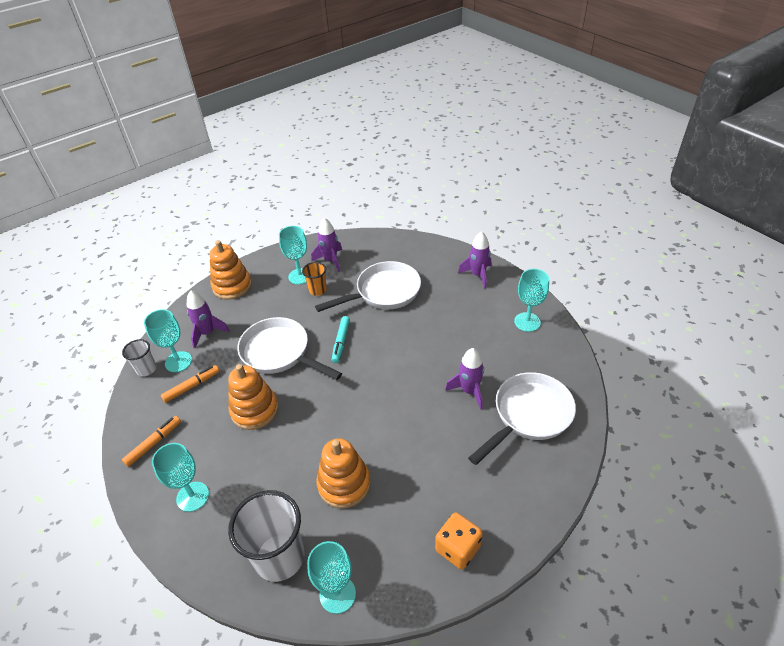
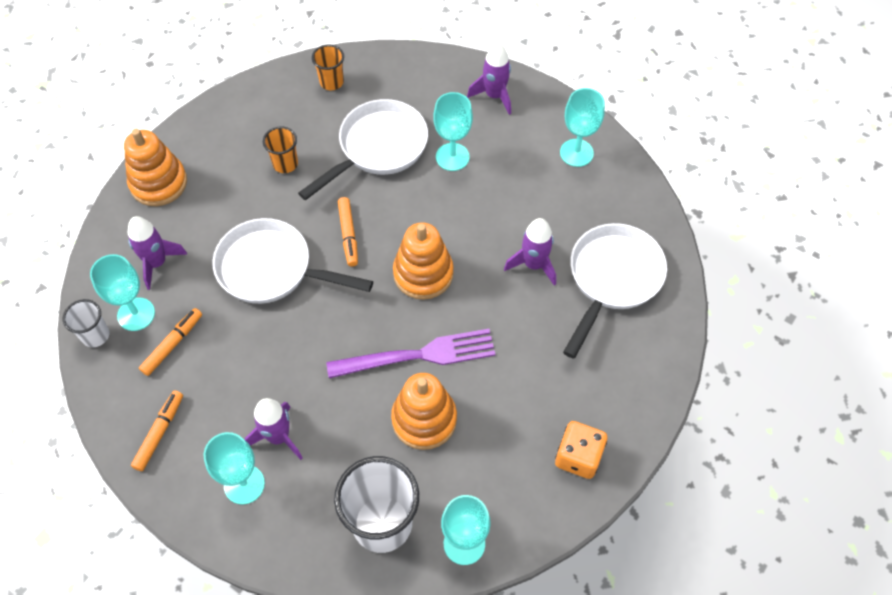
camera: 20 degrees left, 15 degrees up
(254, 410) = (273, 355): orange stacking toy -> orange stacking toy (423, 273)
(300, 276) = (251, 147): turquoise goblet -> turquoise goblet (452, 157)
(330, 260) = (284, 113): purple rocket -> purple rocket (278, 437)
(341, 342) = (348, 234): turquoise marker -> orange marker
(358, 435) = (418, 355): none -> purple fork
(369, 248) = (331, 82): none -> orange cup

